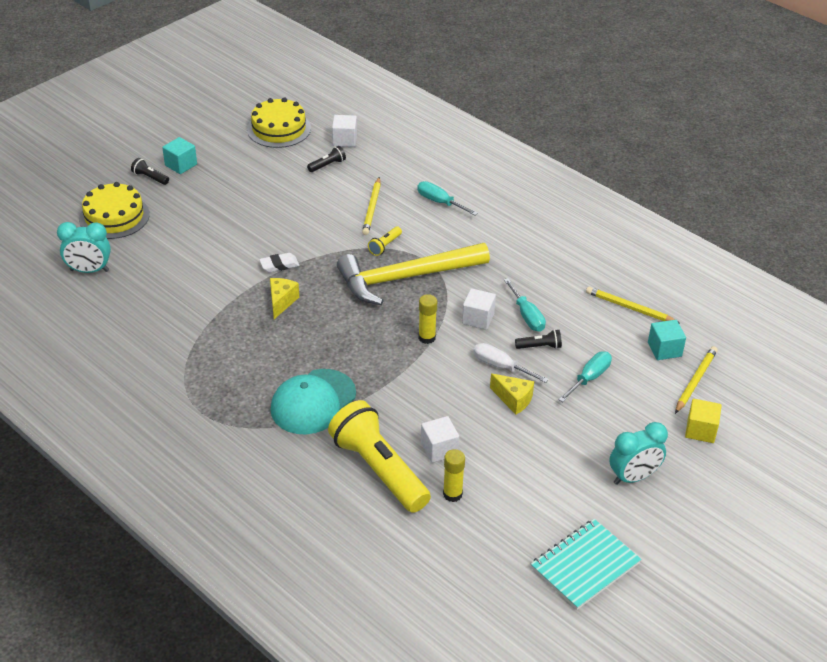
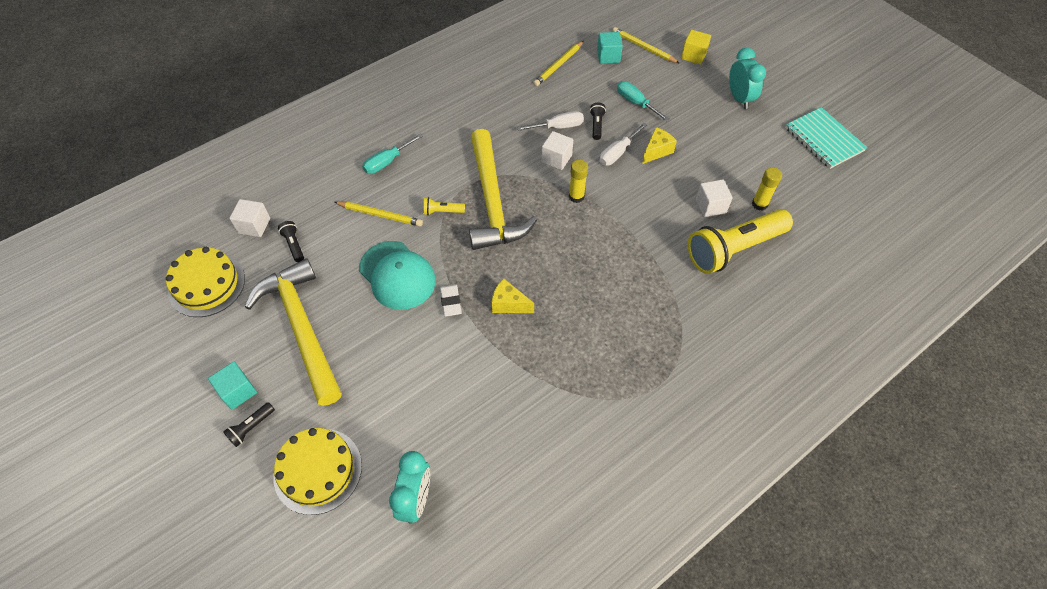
camera: 80 degrees left, 15 degrees up
(242, 185) = (302, 328): none -> yellow hammer
(313, 402) = (651, 289): turquoise cap -> turquoise cap (397, 275)
(385, 246) = (442, 211): yellow flashlight -> yellow flashlight turned 135 degrees clockwise
(527, 316) = (558, 127): turquoise screwdriver -> white screwdriver

